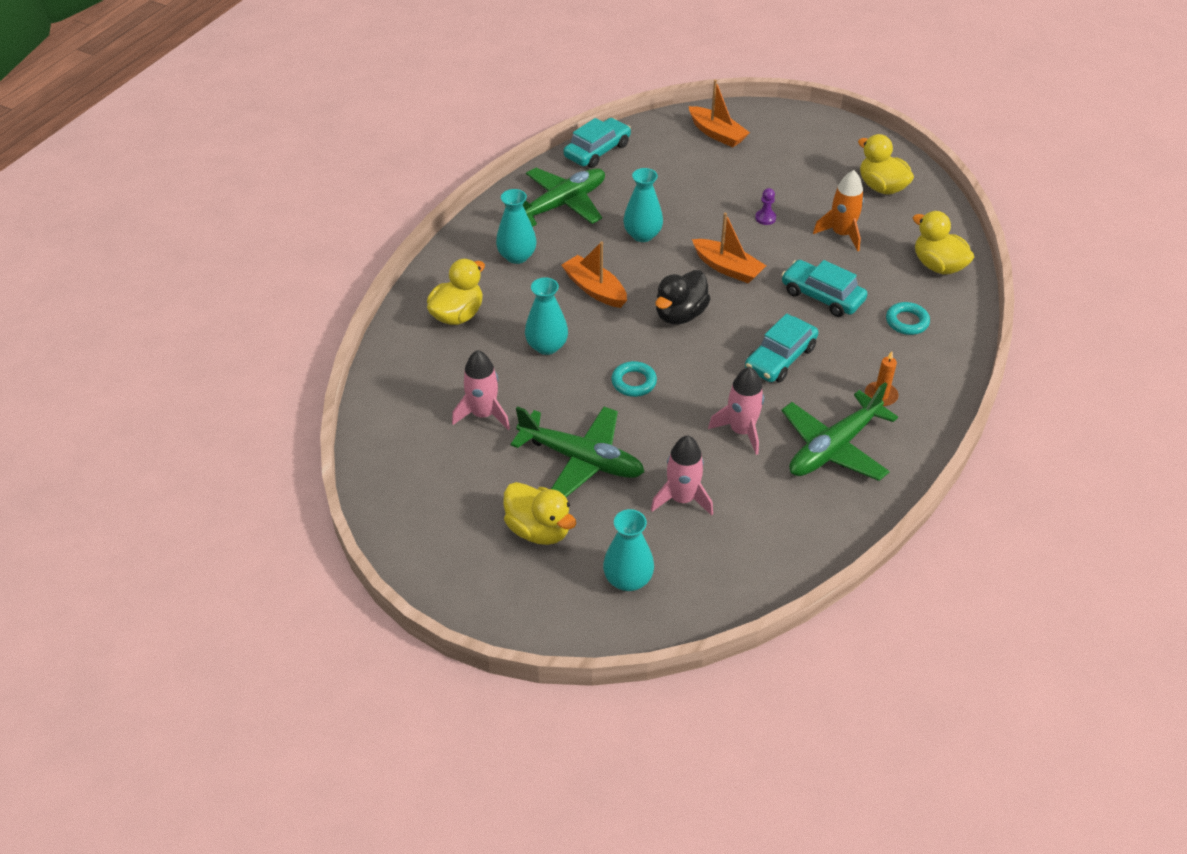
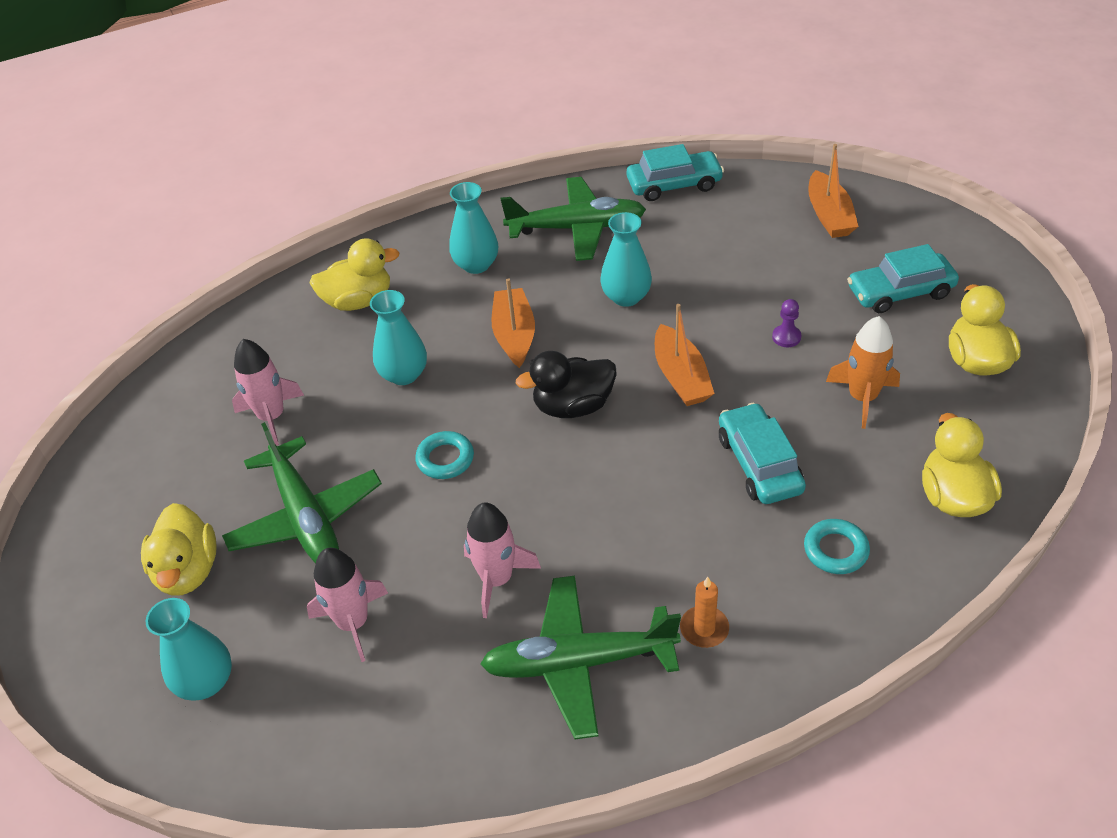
camera: 40 degrees right, 0 degrees up
(780, 358) = (630, 515): turquoise car -> turquoise car (900, 292)

